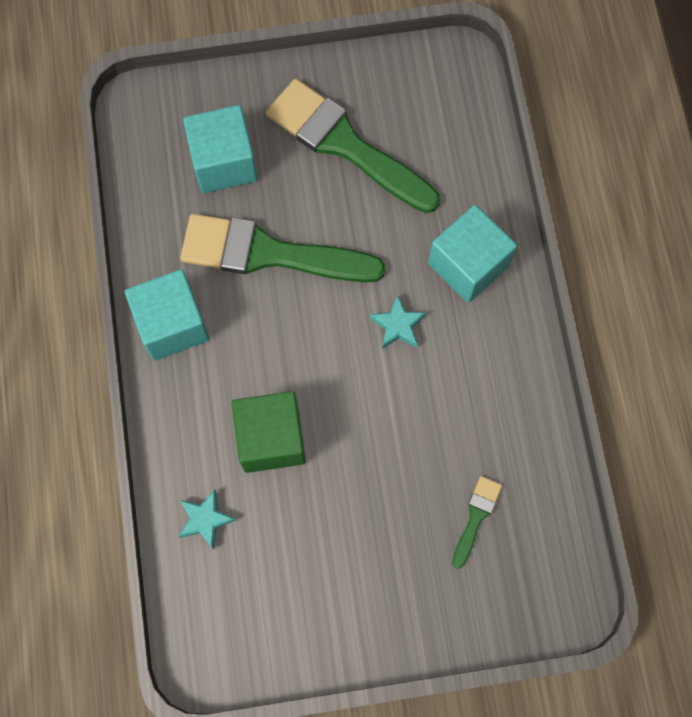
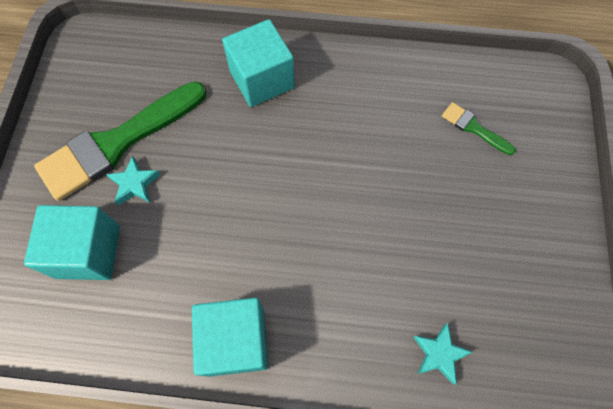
camera: 75 degrees left, 5 degrees down
(269, 253) = (195, 232): green brush -> none
(271, 439) = (373, 273): green cube -> none
(398, 325) = (297, 143): turquoise star -> turquoise star (135, 184)

